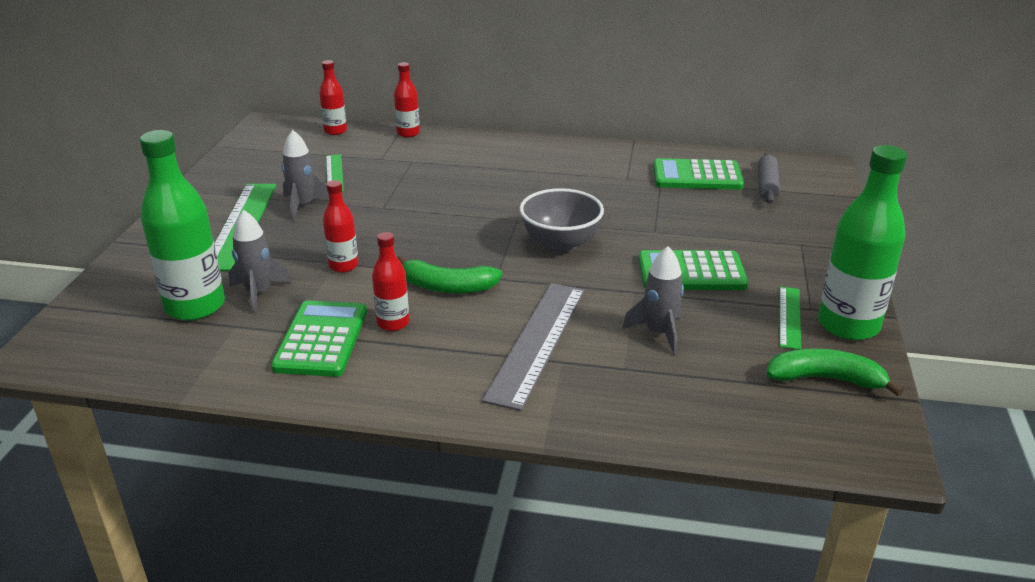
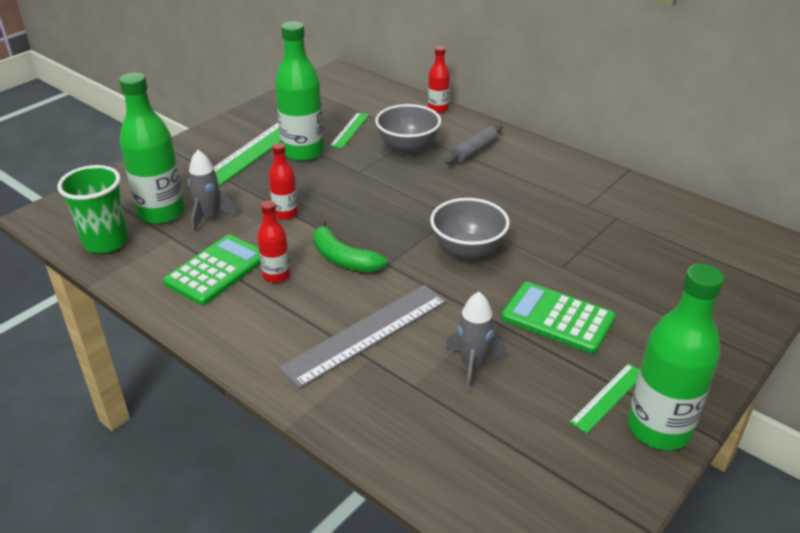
camera: 30 degrees right, 5 degrees up
(154, 355) = (106, 242): none -> green cup
(303, 205) = (303, 152): grey rocket -> green bottle
(335, 131) = (384, 92): red bottle -> none
(413, 174) = (408, 148): none -> grey bowl
(697, 176) = (656, 224): green calculator -> none
(767, 185) = (719, 255): grey rolling pin -> grey rolling pin (473, 151)
(825, 379) = (581, 472): green banana -> none

